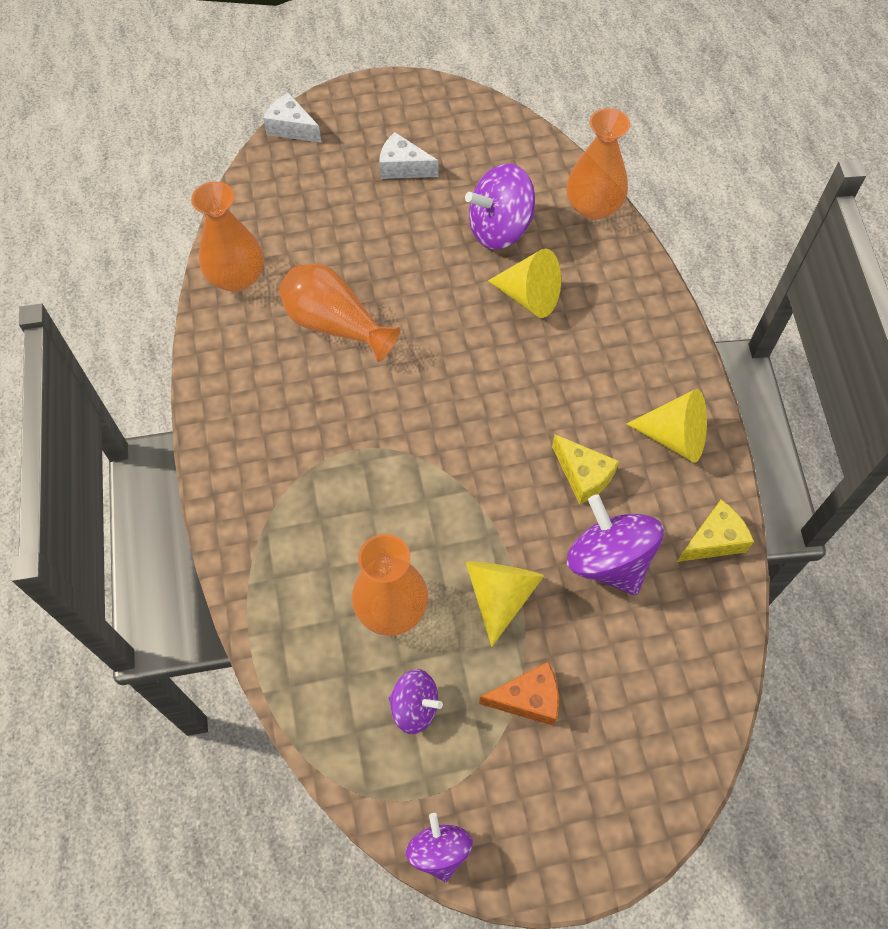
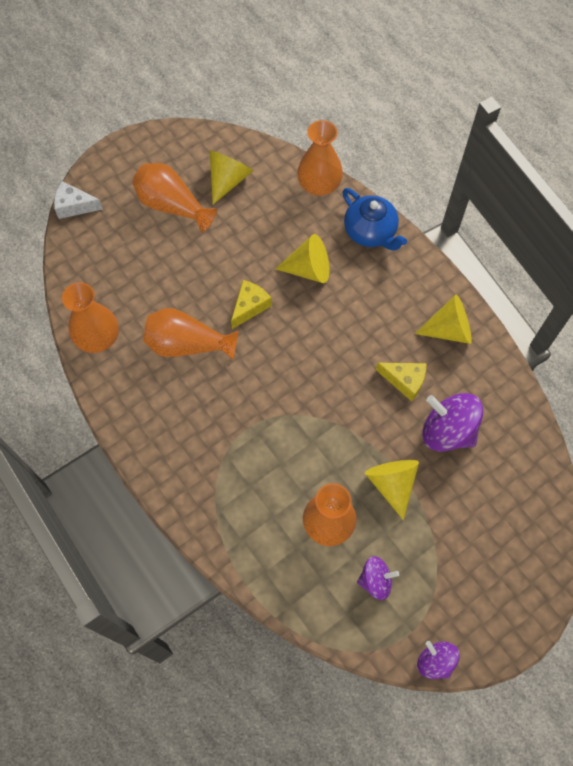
camera: 25 degrees left, 5 degrees up
(403, 167) = (172, 206): white cheese -> orange vase
(484, 163) = (228, 180): none -> yellow cone
(500, 229) = (264, 227): purple spinning top -> none
(528, 699) = (441, 542): orange cheese -> none
(630, 283) = (370, 232): none -> blue teapot
(714, 540) = (504, 388): yellow cheese -> yellow cheese (250, 306)

